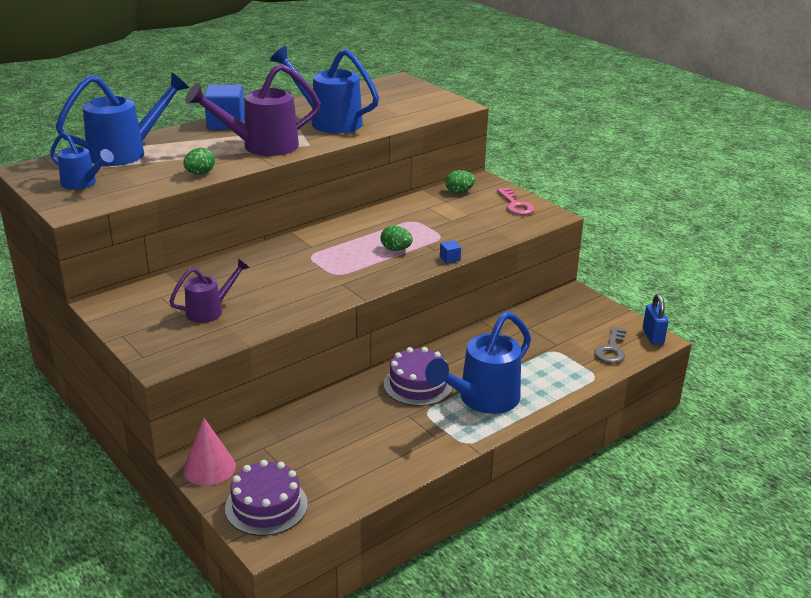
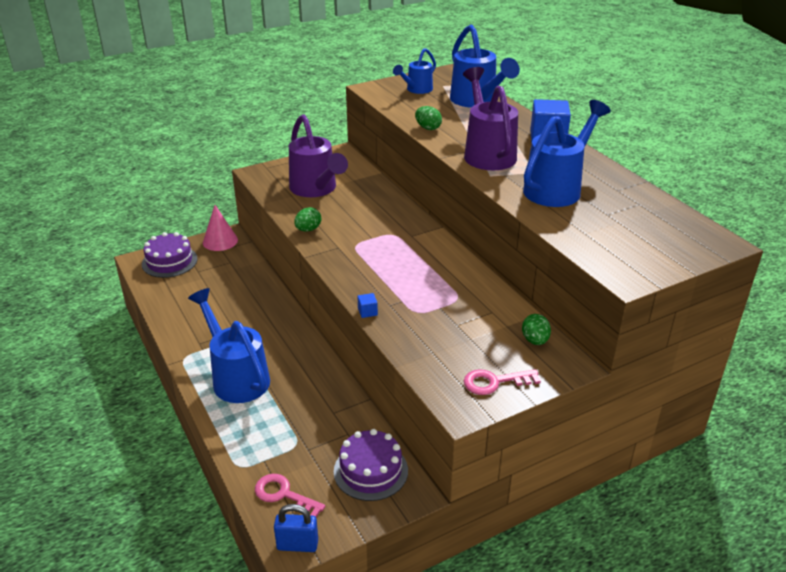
camera: 100 degrees right, 5 degrees up
(210, 310) = (316, 189): purple watering can -> purple watering can, size x1.74
(396, 249) = (395, 281): green egg -> green egg (308, 229)
(418, 384) = (274, 341): purple cake -> purple cake (370, 471)
(611, 349) = (283, 495): grey key -> pink key

